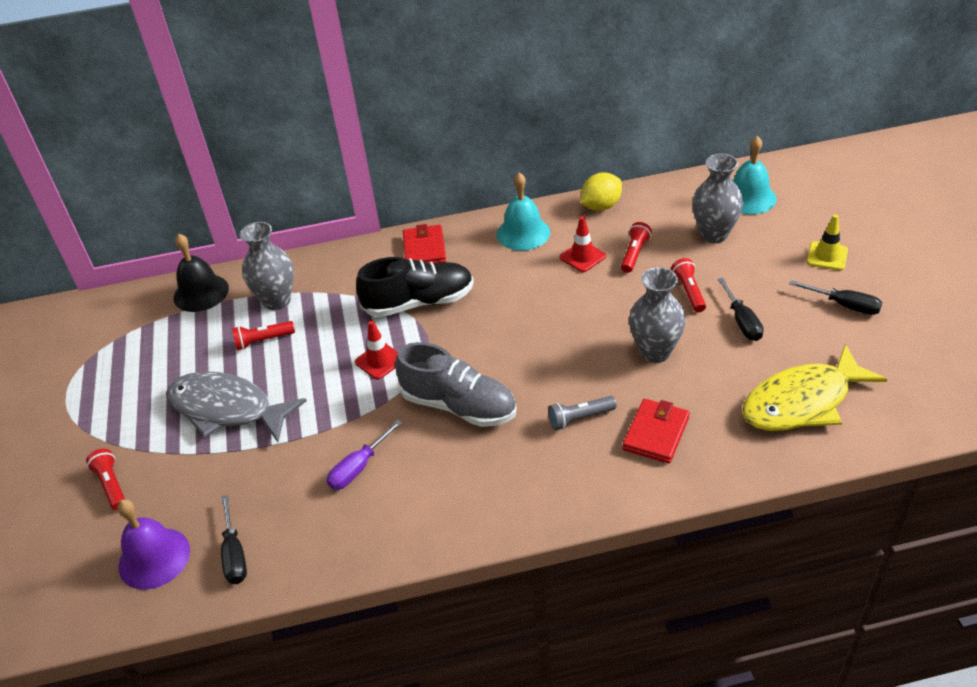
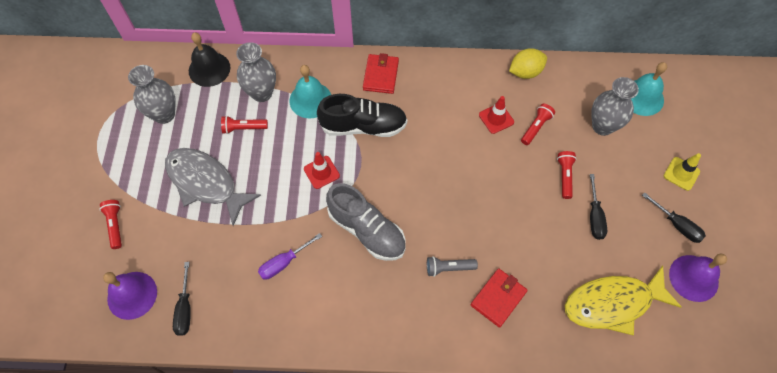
camera: 10 degrees right, 20 degrees up
(523, 233) = (458, 81): turquoise bell -> turquoise bell (310, 100)
(655, 351) = (521, 225): grey vase -> grey vase (164, 114)
(889, 351) = (693, 278): none -> purple bell

